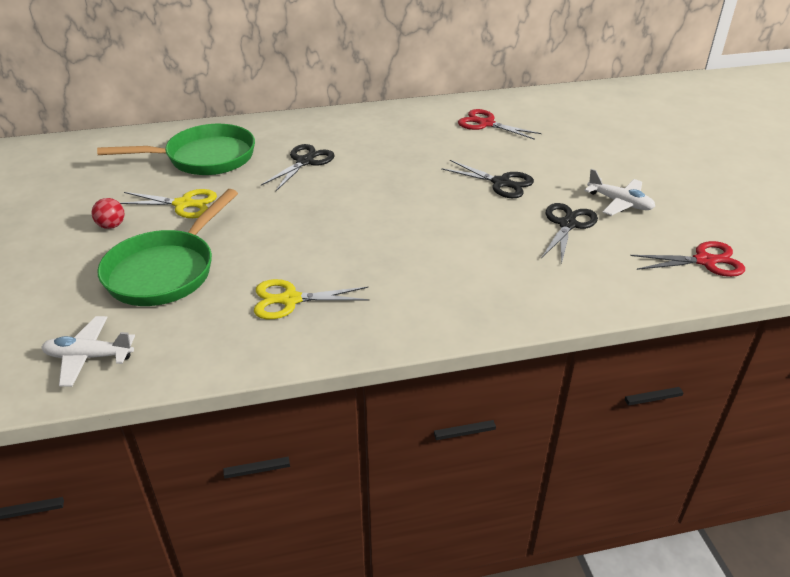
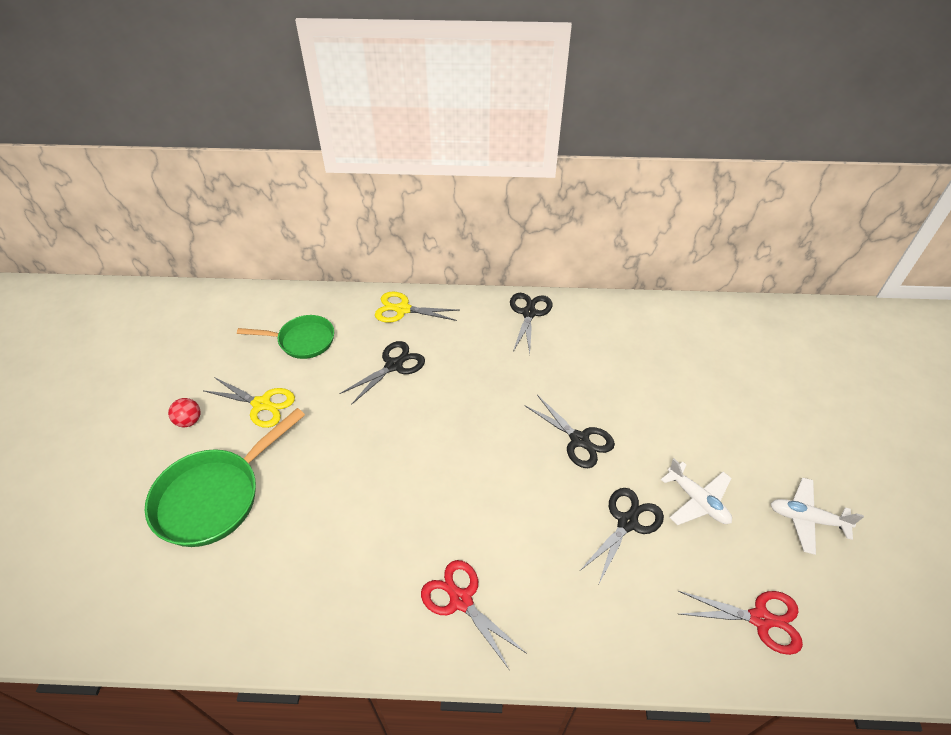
camera: 15 degrees right, 10 degrees up
(89, 357) = (111, 600): white plane -> white plane (806, 519)
(204, 158) = (302, 341): green pan -> green pan, size x0.65
(290, 300) = (312, 568): yellow scissors -> yellow scissors (402, 309)
(416, 113) = (529, 313): none -> black scissors
(486, 124) = (595, 343): red scissors -> red scissors (460, 600)

